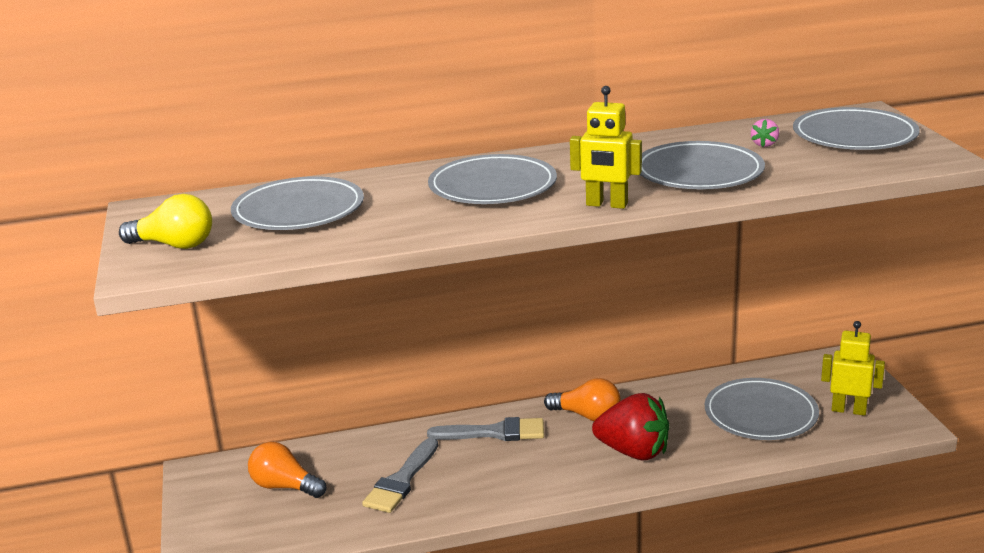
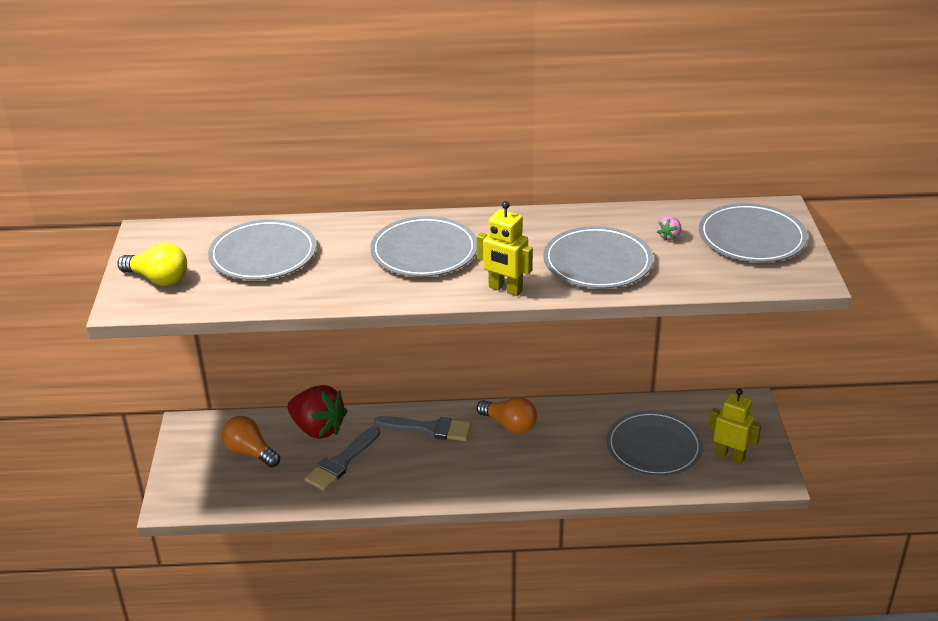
camera: 10 degrees right, 10 degrees up
(634, 452) = (534, 467): red strawberry -> red strawberry (318, 429)

